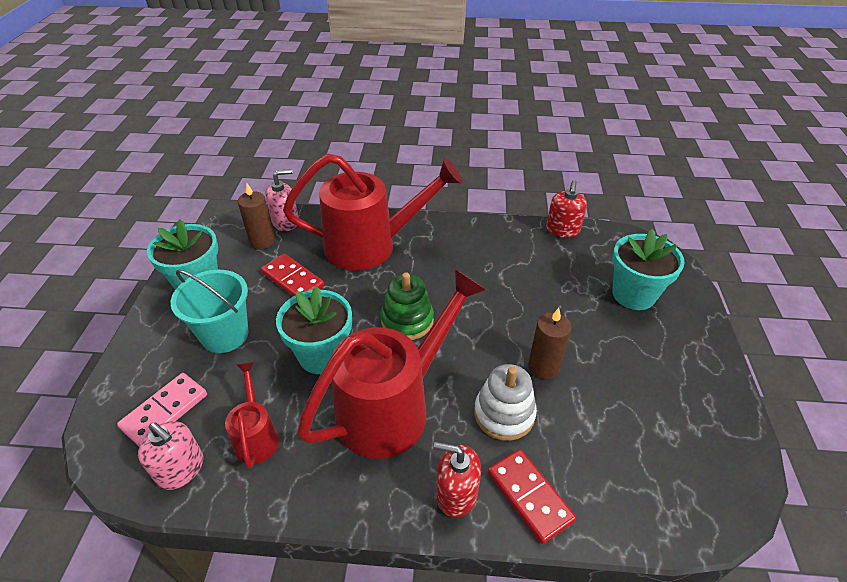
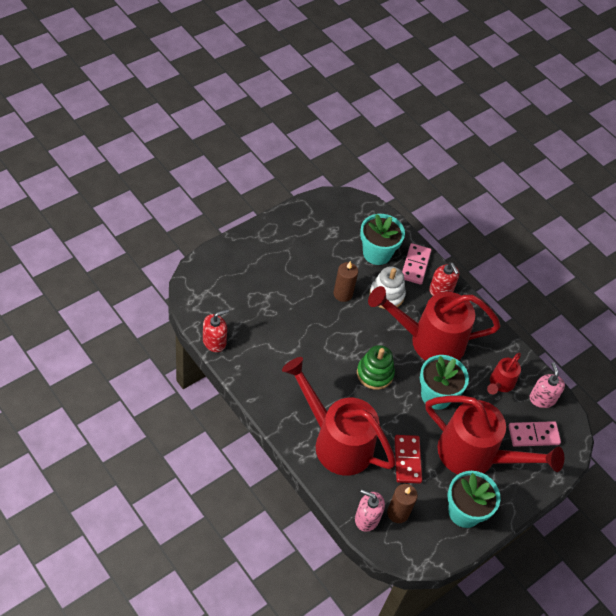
camera: 140 degrees left, 10 degrees up
(225, 335) = (475, 455): turquoise bucket -> red watering can
(529, 496) = (415, 265): red domino -> pink domino
(633, 294) = (247, 278): turquoise flower pot -> turquoise flower pot (377, 253)

